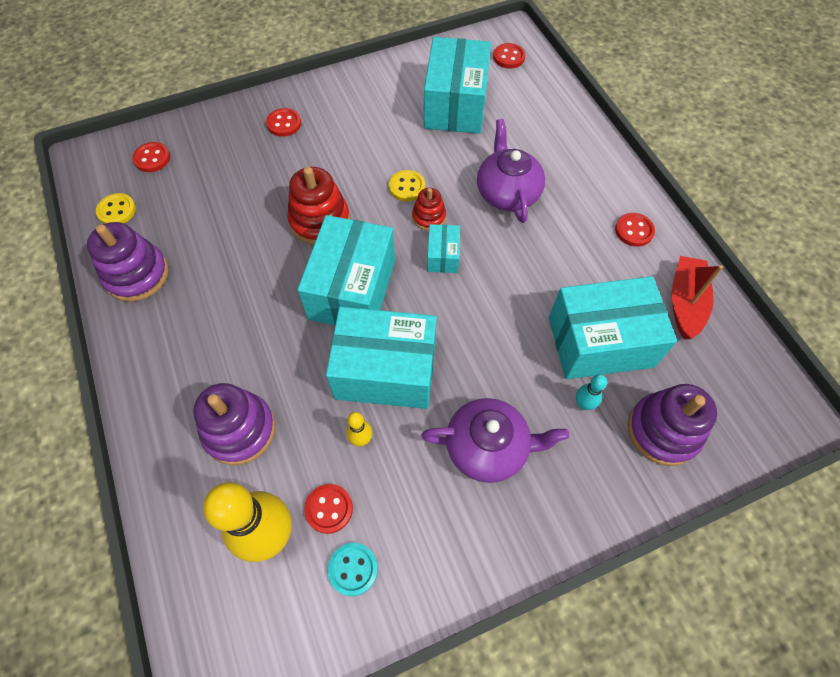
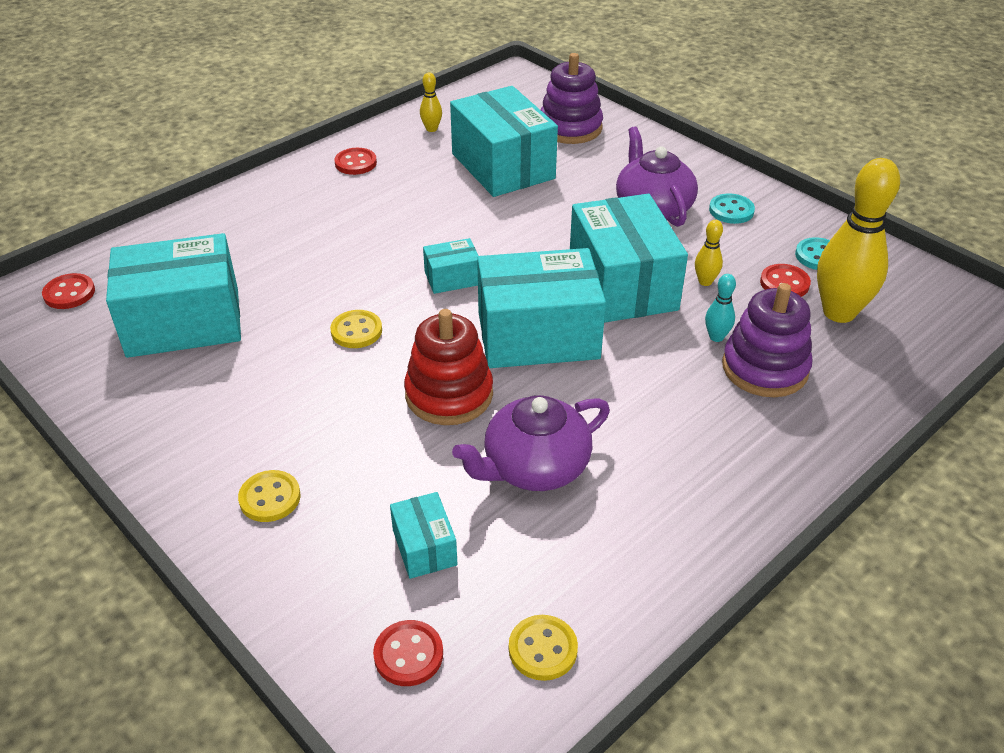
camera: 110 degrees left, 20 degrees down
(137, 275) = (641, 558): purple stacking toy -> none
(210, 179) = (424, 547): none -> turquoise box
(284, 124) = (270, 498): red button -> yellow button
(429, 217) = (399, 301): red stacking toy -> none
(458, 523) = (731, 210): none -> turquoise button
(507, 192) = (334, 250): purple teapot -> purple teapot (534, 467)
(583, 404) = (573, 166): turquoise bowling pin -> turquoise bowling pin (716, 337)
(685, 302) = (431, 129): red boat -> yellow bowling pin

